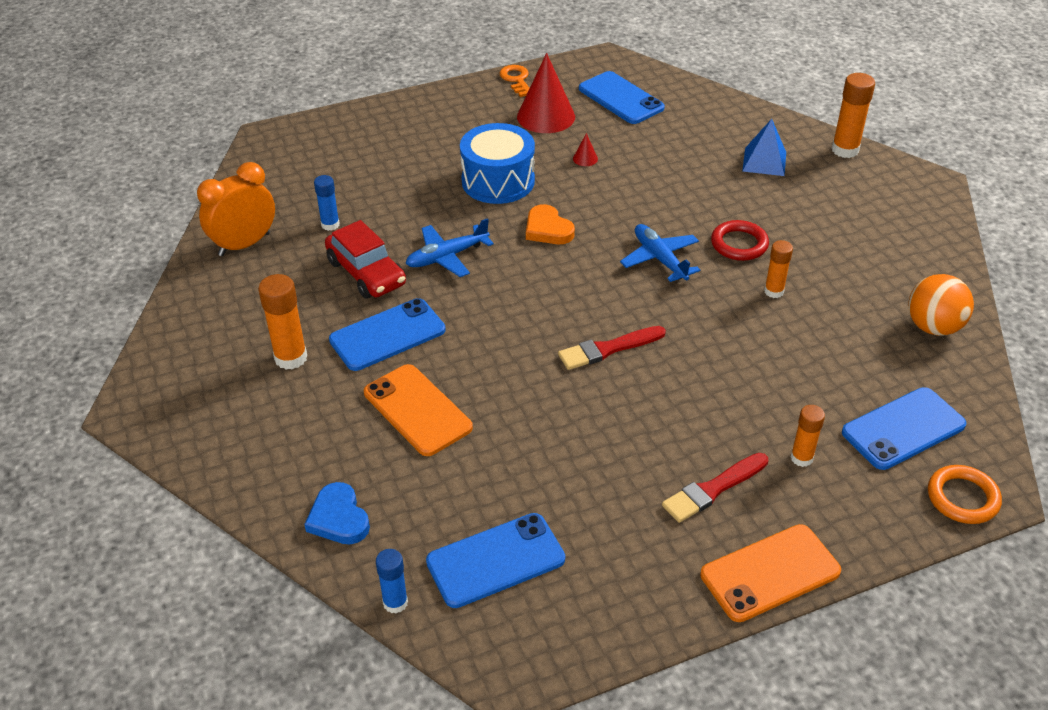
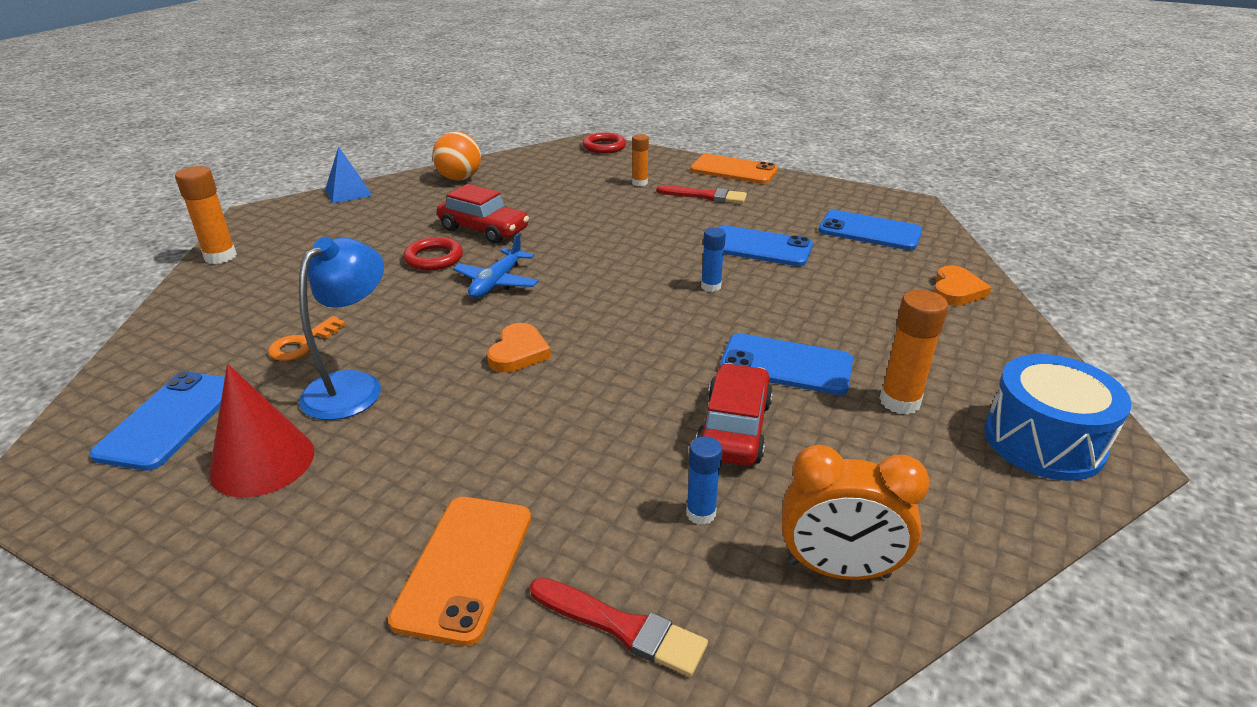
camera: 130 degrees left, 10 degrees down
(338, 518) = (956, 290): blue heart -> orange heart
(395, 603) = (953, 246): blue glue stick -> blue glue stick (711, 286)
(417, 410) = (827, 308): orange phone -> orange phone (465, 567)
(447, 257) = (638, 390): blue plane -> none
(498, 181) = (461, 426): blue drum -> blue drum (1043, 441)
(516, 80) = (148, 549): orange key -> orange key (302, 344)
(585, 158) = (353, 386): red cone -> blue lamp
(608, 349) = (640, 264): red brush -> red brush (622, 627)
(764, 161) = (274, 286): blue pyramid -> blue pyramid (348, 192)
(774, 291) = (484, 229): orange glue stick -> red car
(903, 429) = (572, 167): blue phone -> blue phone (759, 247)
(962, 498) = (604, 147): orange ring -> red ring

